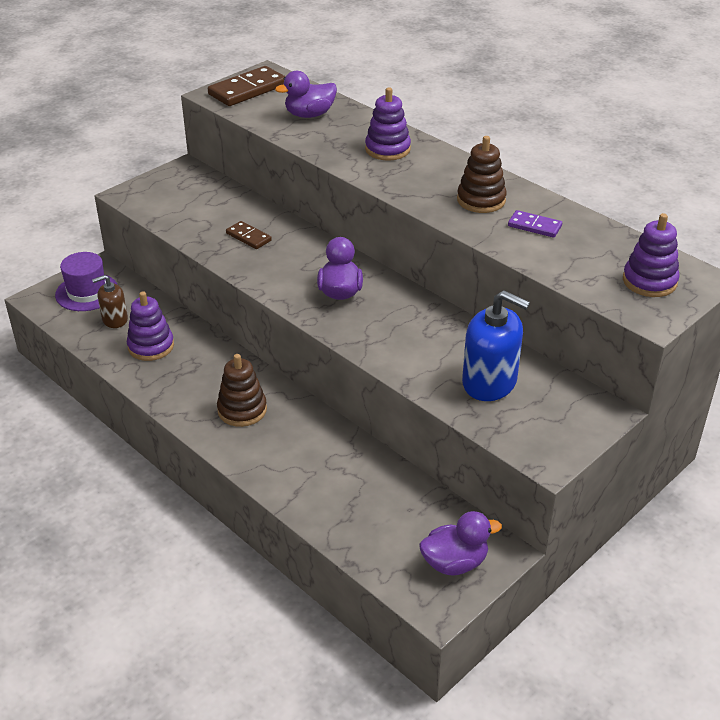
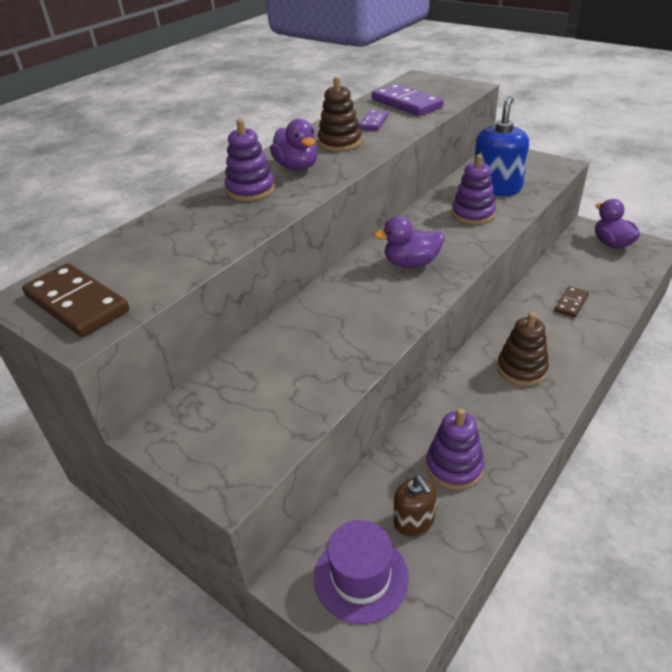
camera: 95 degrees left, 0 degrees up
(248, 237) = (327, 337): brown domino -> brown domino (571, 303)
(309, 115) = (164, 244): purple duck -> purple duck (297, 167)
(594, 256) = (406, 103): none -> purple domino
(649, 281) = (429, 89): purple stacking toy -> purple stacking toy (473, 214)

